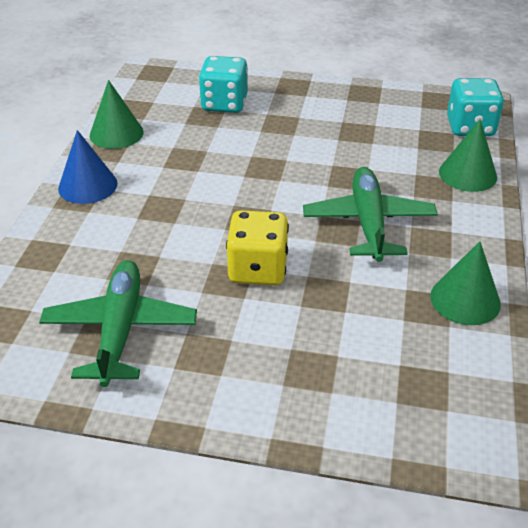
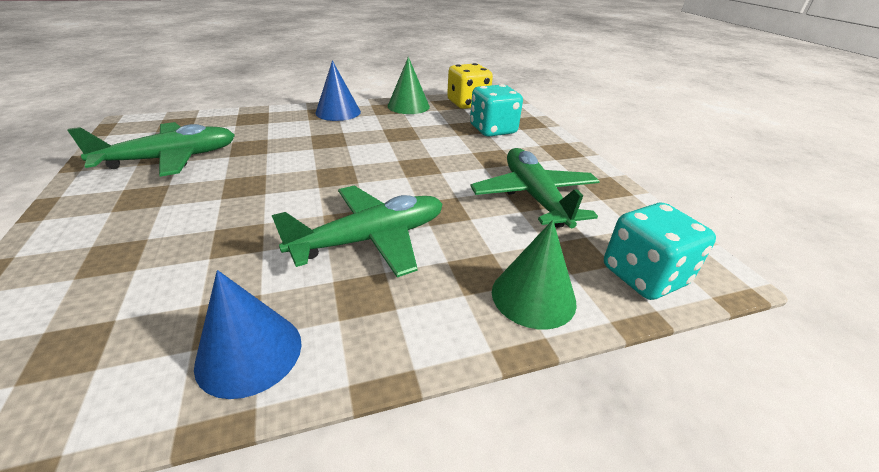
camera: 60 degrees right, 5 degrees down
(258, 269) = (263, 195): yellow dice -> yellow dice (467, 104)
(357, 129) = (534, 197): none -> green plane
(465, 300) = (249, 353): green cone -> blue cone

